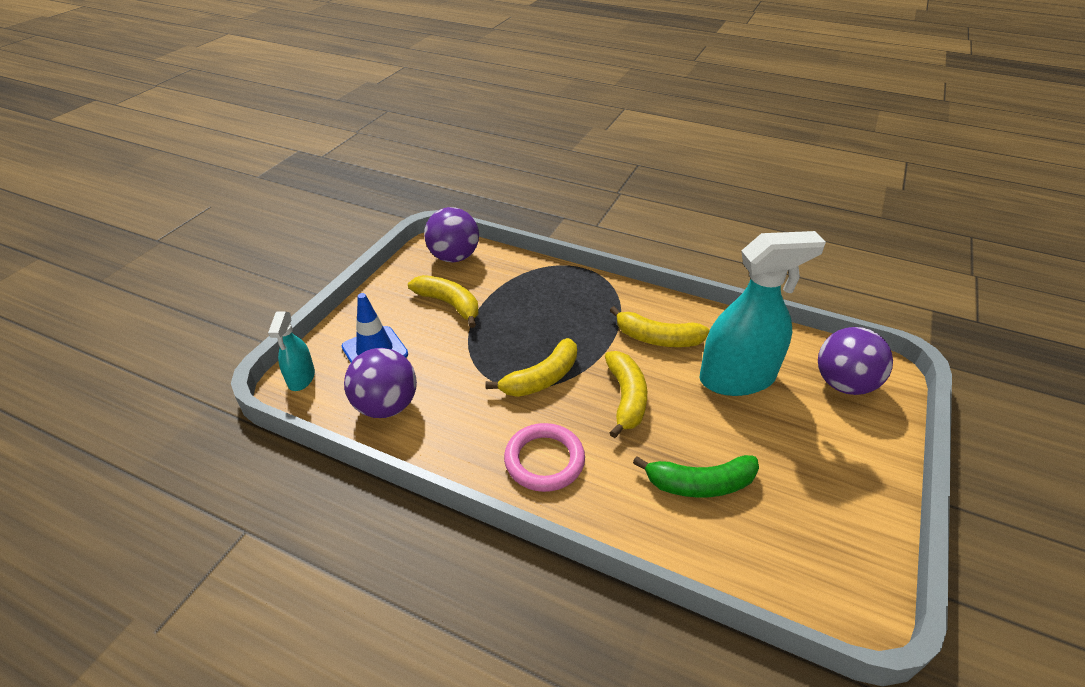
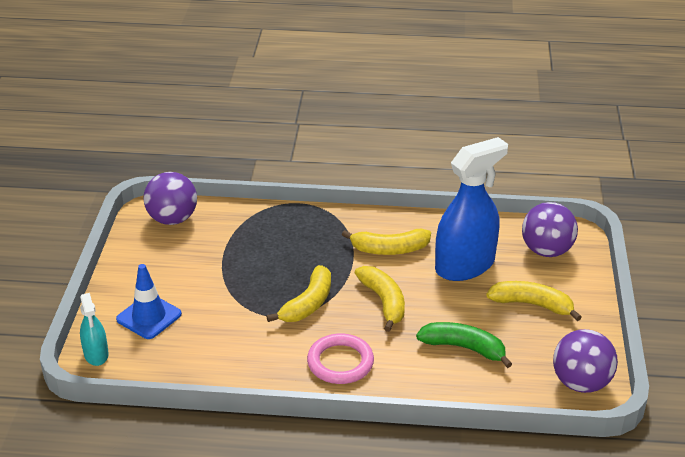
camera: 20 degrees left, 5 degrees down
(386, 406) = (187, 357): purple ball -> purple ball (581, 383)
(449, 304) = (193, 262): yellow banana -> yellow banana (532, 304)
(700, 484) = (464, 348): green banana -> green banana turned 135 degrees counterclockwise
(737, 378) = (465, 265): turquoise spray bottle -> blue spray bottle

